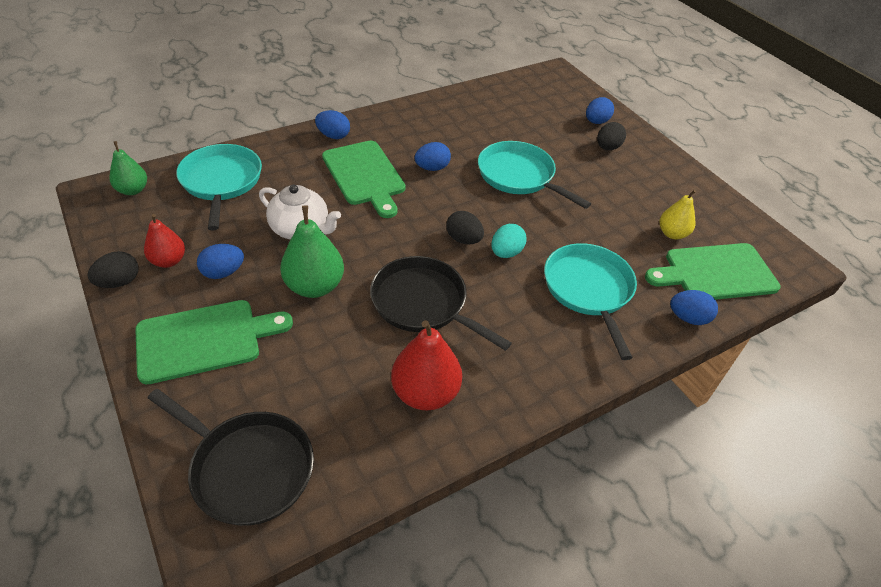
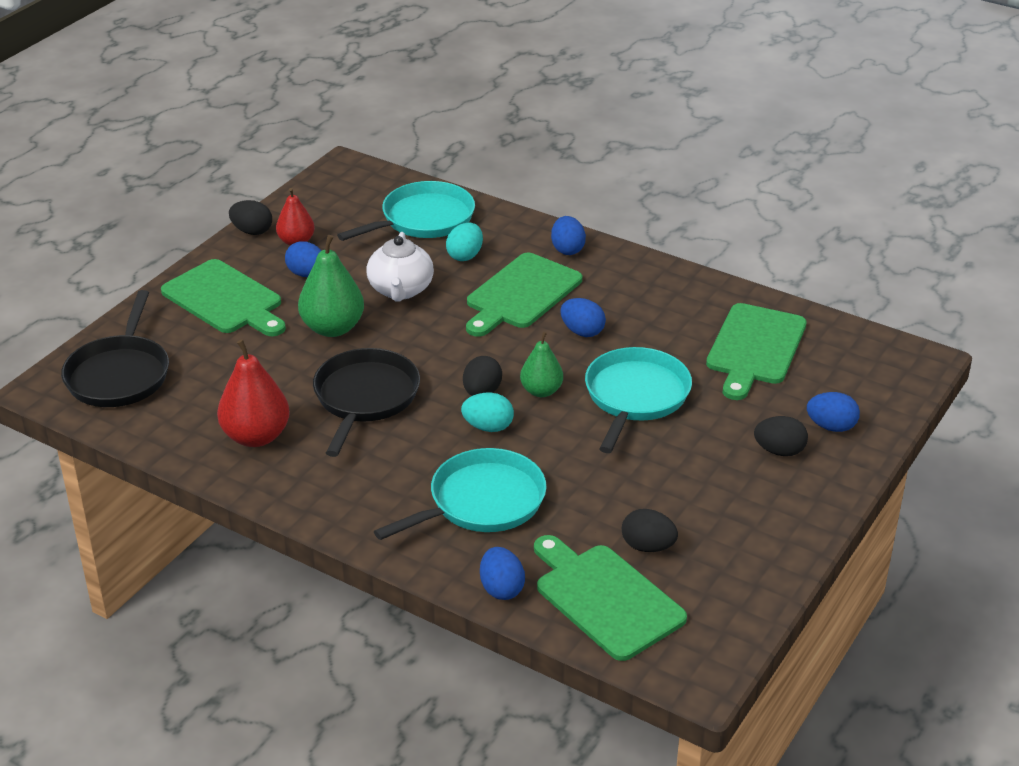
camera: 65 degrees right, 10 degrees down
(133, 190) = (365, 182): green pear -> green pear (541, 391)
(291, 181) = (465, 256): none -> turquoise egg
(504, 114) = (754, 348): none -> green cutting board
(672, 234) = (648, 546): yellow pear -> black egg

